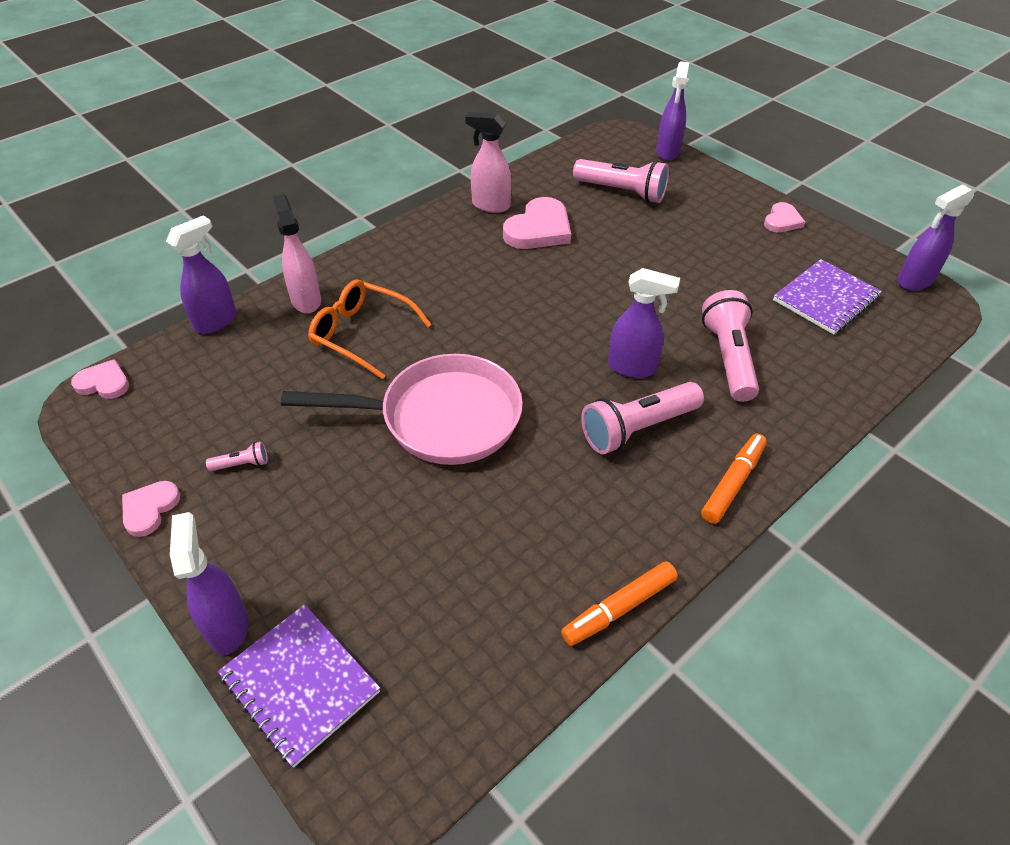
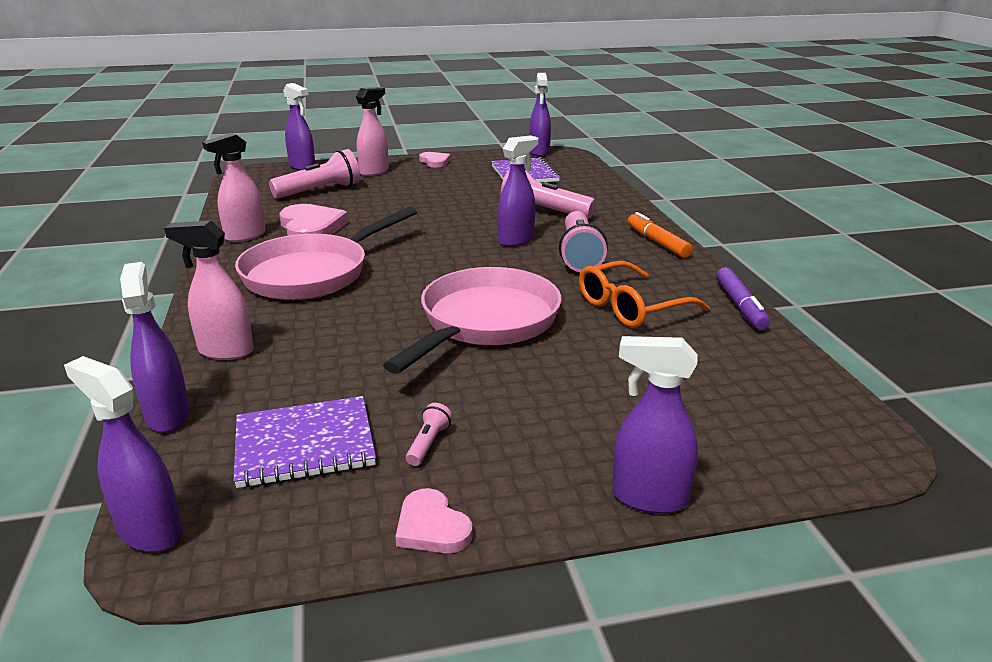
camera: 60 degrees left, 20 degrees down
(104, 383) = (150, 531): pink heart -> purple spray bottle
(300, 684) = (743, 466): purple notebook -> purple notebook (304, 444)
(362, 334) = (326, 333): orange glasses -> orange glasses (632, 307)
(453, 276) = (312, 273): none -> pink pan
(619, 608) = (740, 306): orange marker -> purple marker
(706, 198) = (374, 172): none -> pink spray bottle

